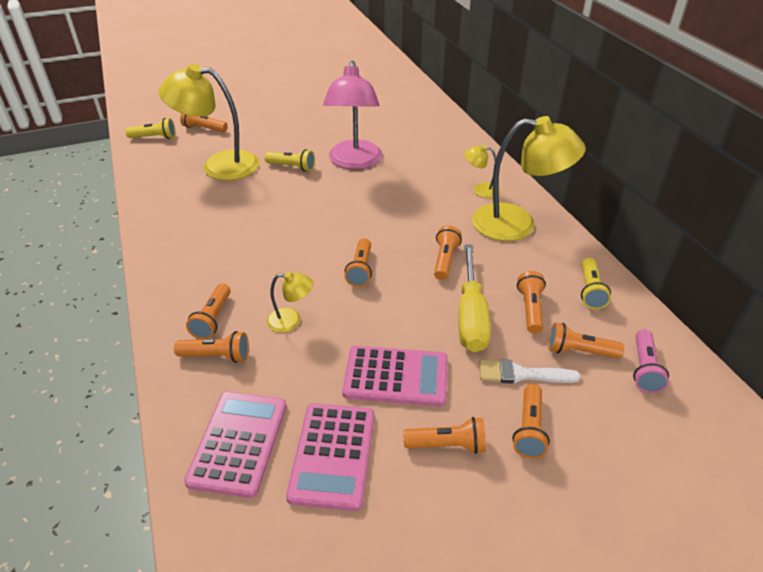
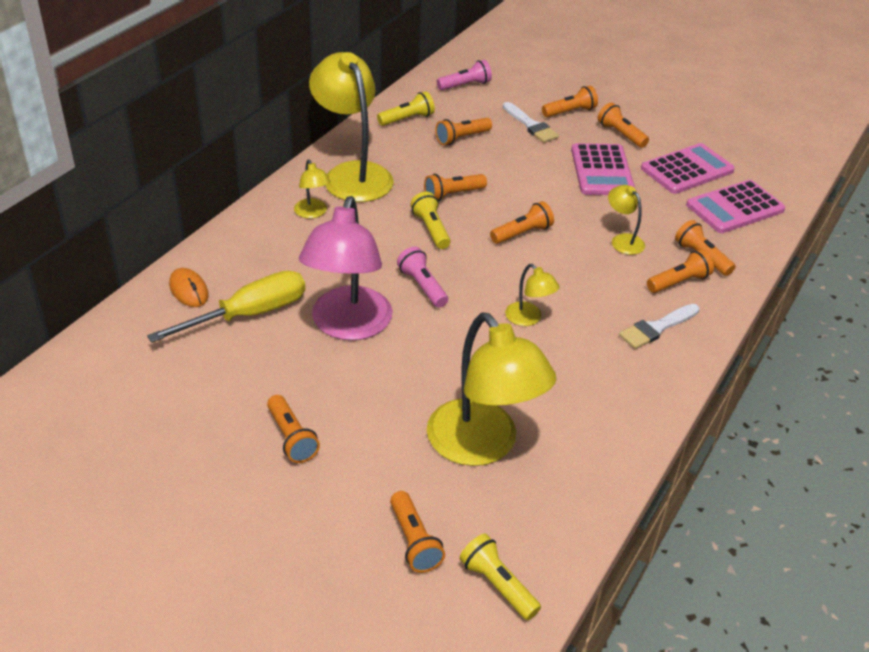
camera: 130 degrees left, 0 degrees up
(194, 275) = (657, 328): none -> white brush
(277, 225) = (528, 319): none -> yellow lamp
(292, 167) = (414, 373): yellow flashlight -> yellow flashlight (431, 229)
(354, 162) = (348, 326): pink lamp -> pink lamp turned 135 degrees clockwise
(357, 200) = (422, 286): none -> pink flashlight
(396, 376) = (601, 171): pink calculator -> pink calculator turned 150 degrees counterclockwise
(442, 129) = (189, 290): none -> orange mouse
(471, 316) = (503, 160): yellow screwdriver -> yellow screwdriver (249, 314)
(579, 351) = (480, 110): orange flashlight -> orange flashlight (291, 438)

